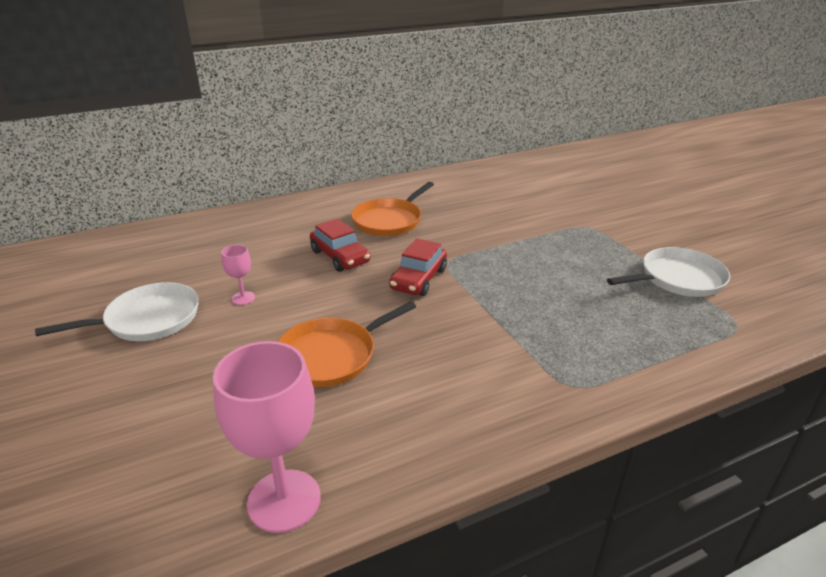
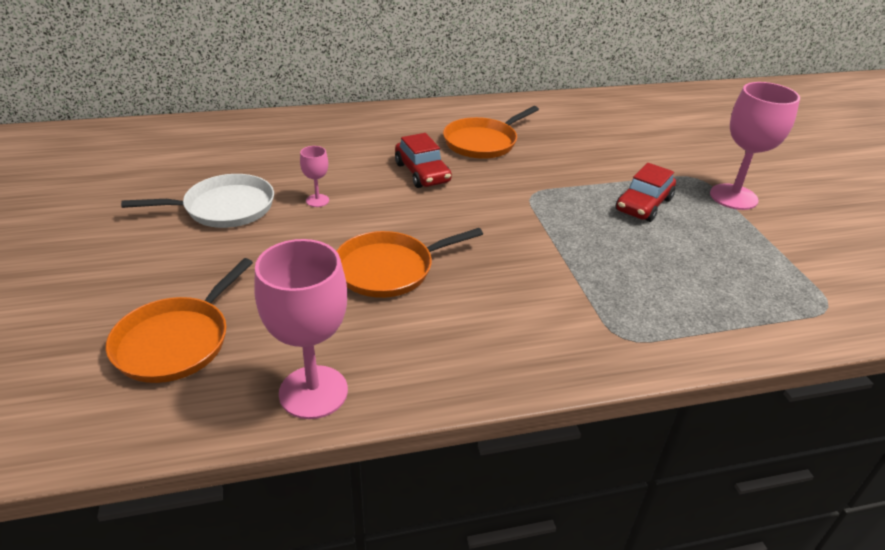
camera: 10 degrees right, 5 degrees up
(121, 472) = (176, 341): none -> orange pan
(418, 279) = (496, 207): red car -> red car (643, 205)
(624, 239) = (733, 197): none -> pink goblet
(678, 279) = (779, 248): white pan -> none

